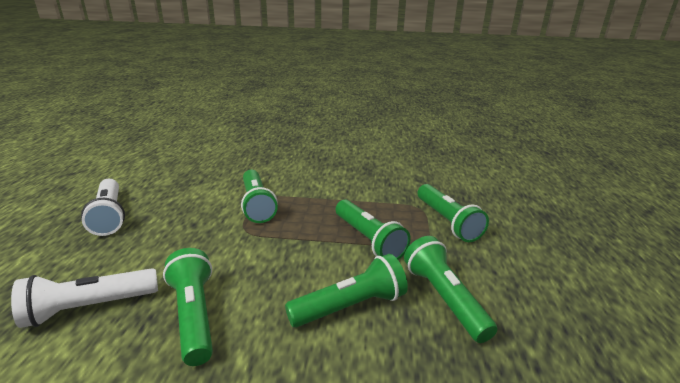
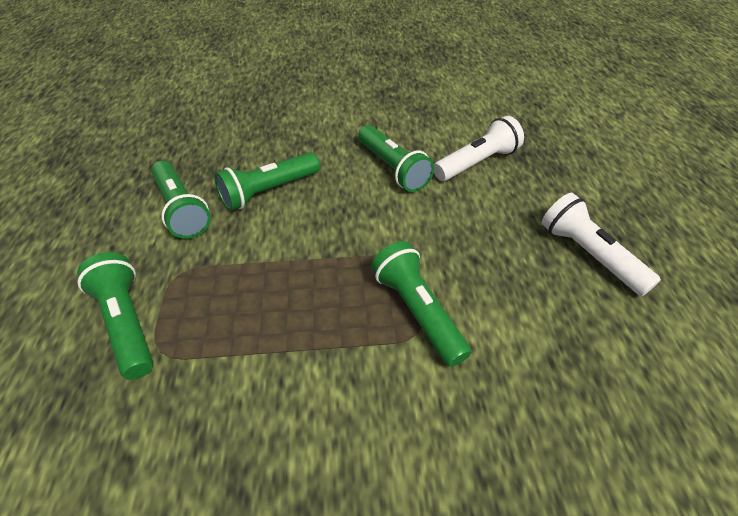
camera: 170 degrees right, 20 degrees up
(368, 240) = (248, 269): green flashlight -> none

